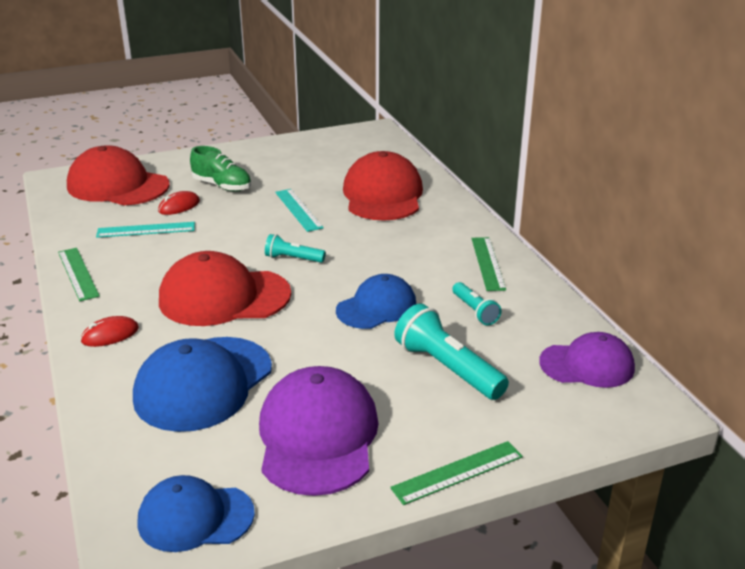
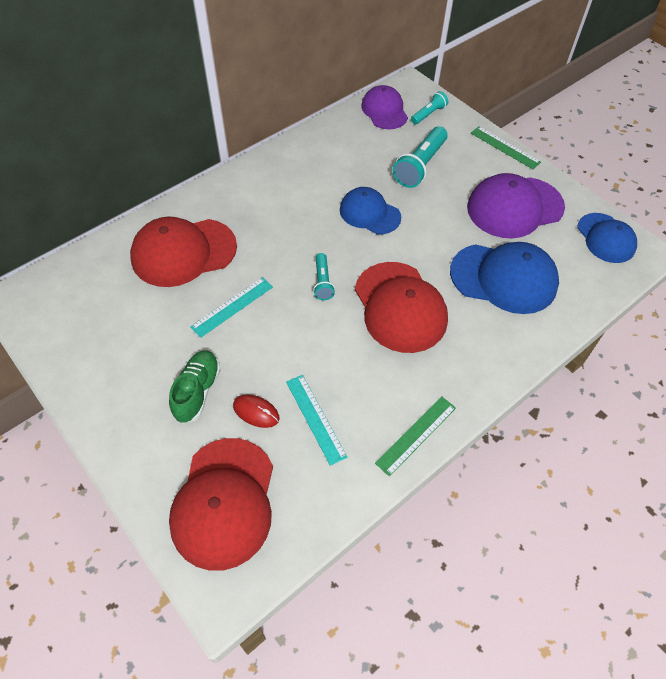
camera: 110 degrees left, 25 degrees up
(110, 335) = (485, 360): red mouse -> none
(474, 311) = (350, 164): turquoise flashlight -> turquoise flashlight (428, 114)
(488, 263) = (282, 167): green ruler -> none

